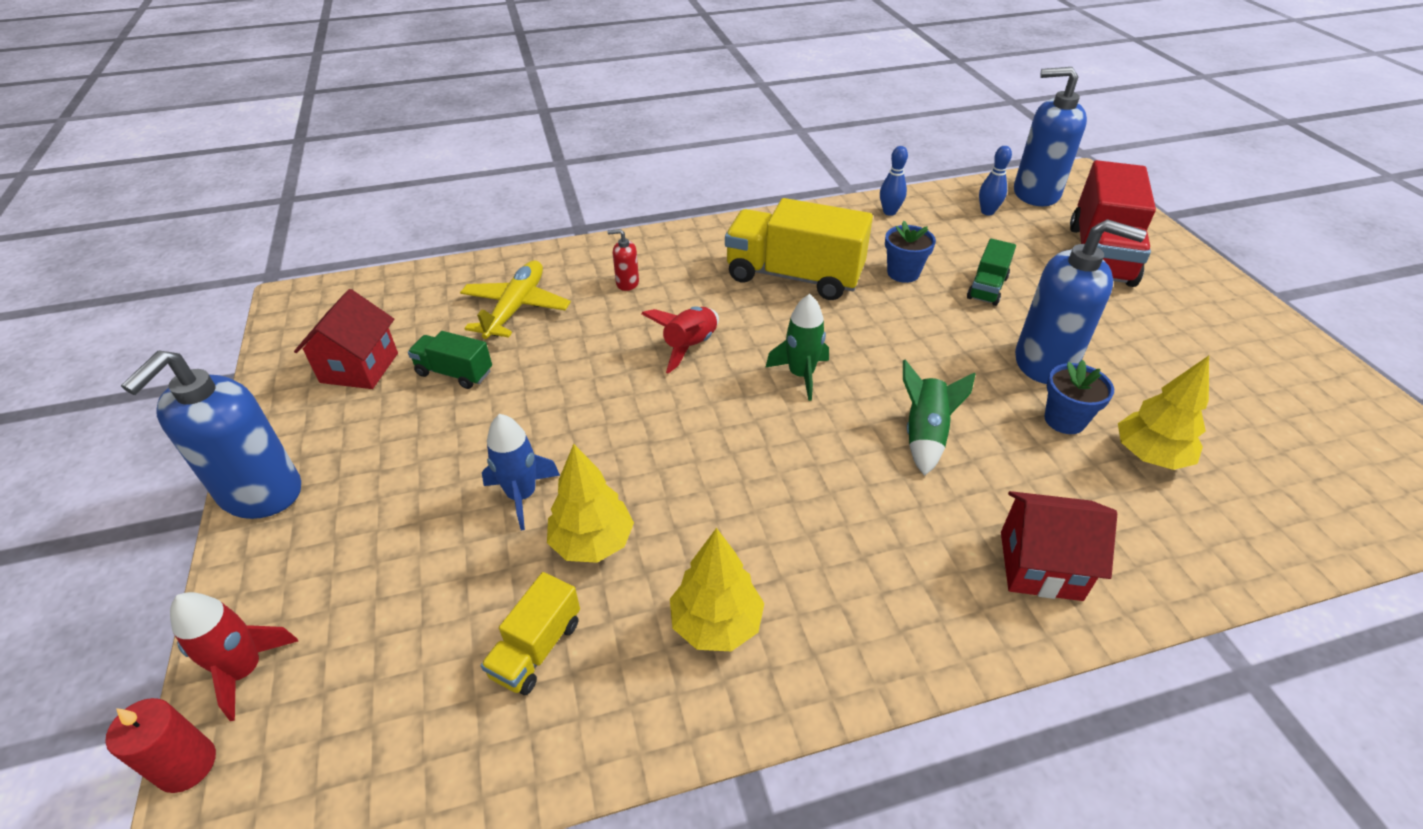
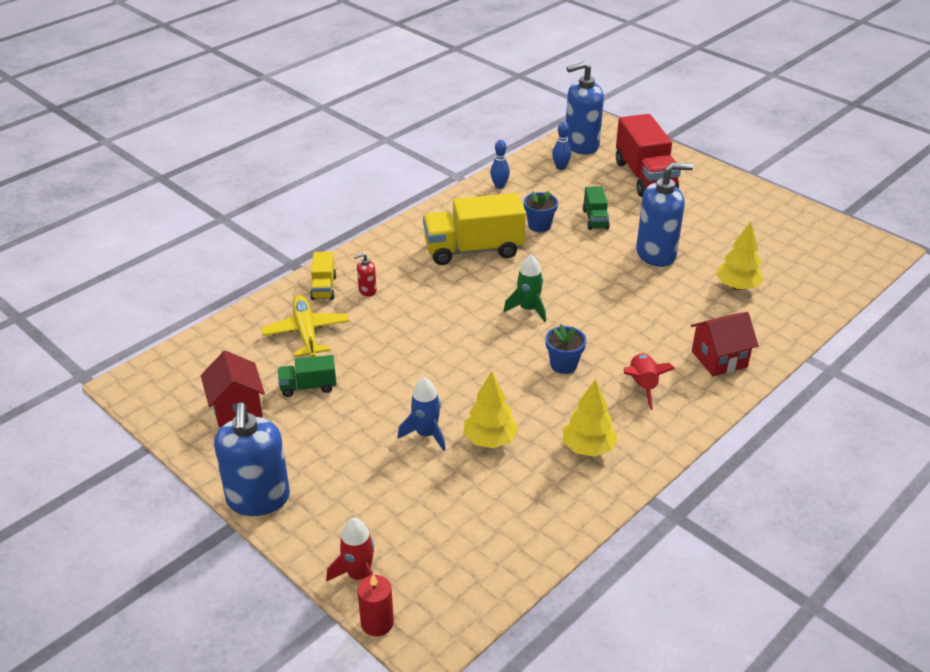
camera: 30 degrees left, 5 degrees down
(536, 648) = (508, 497): yellow truck -> yellow truck (323, 287)
(689, 346) = (446, 316): red rocket -> red rocket (642, 386)
(925, 435) = (621, 317): green rocket -> none
(1064, 420) = (686, 283): blue flower pot -> blue flower pot (563, 365)

